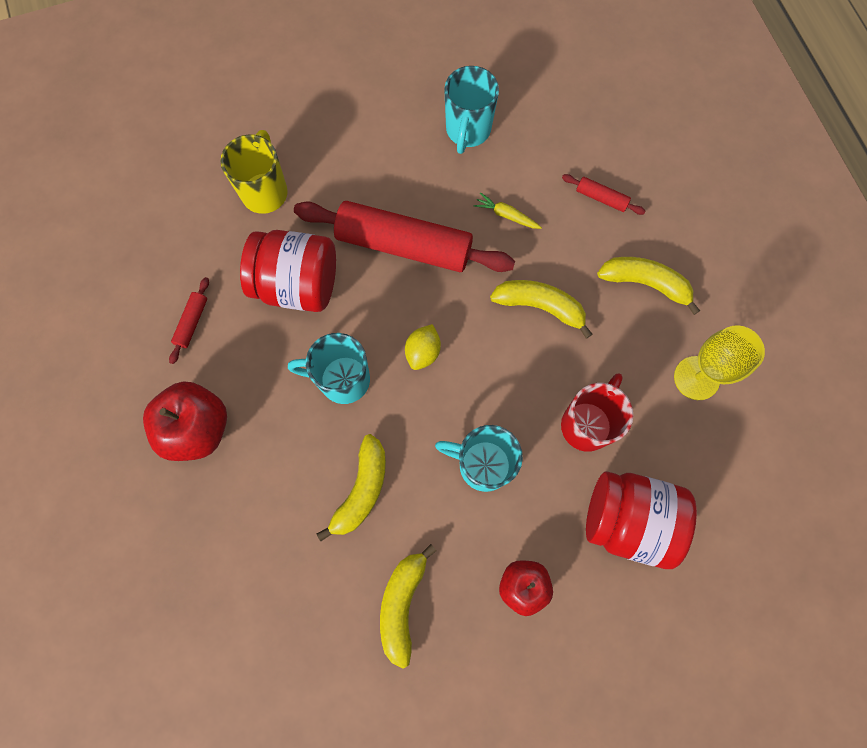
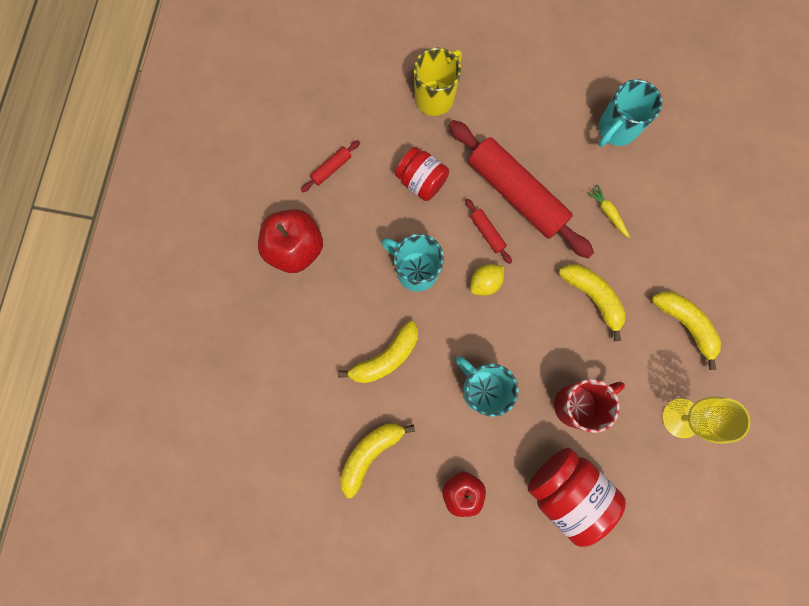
camera: 30 degrees right, 5 degrees up
(298, 284) = (421, 181): red jar -> red jar, size x0.65
(601, 198) = (690, 239): red rolling pin -> red rolling pin (487, 233)

